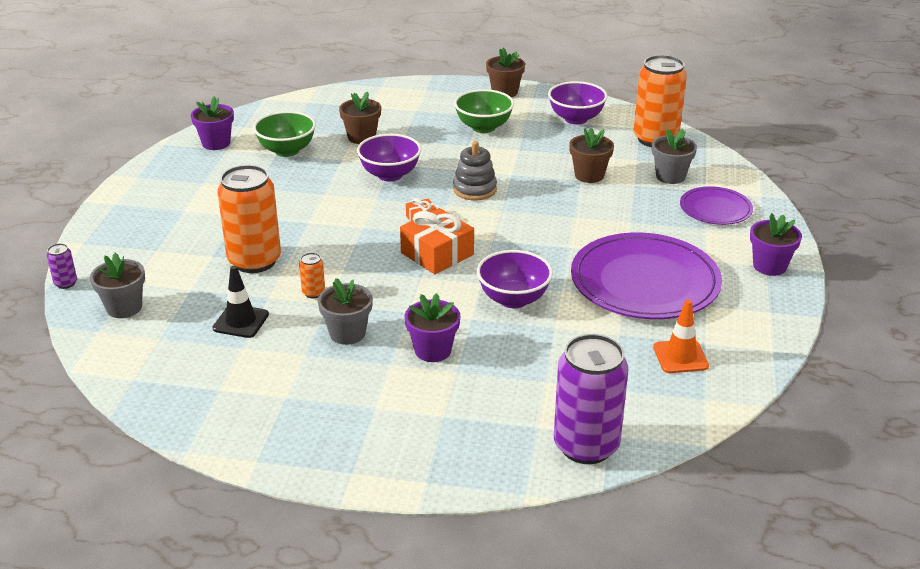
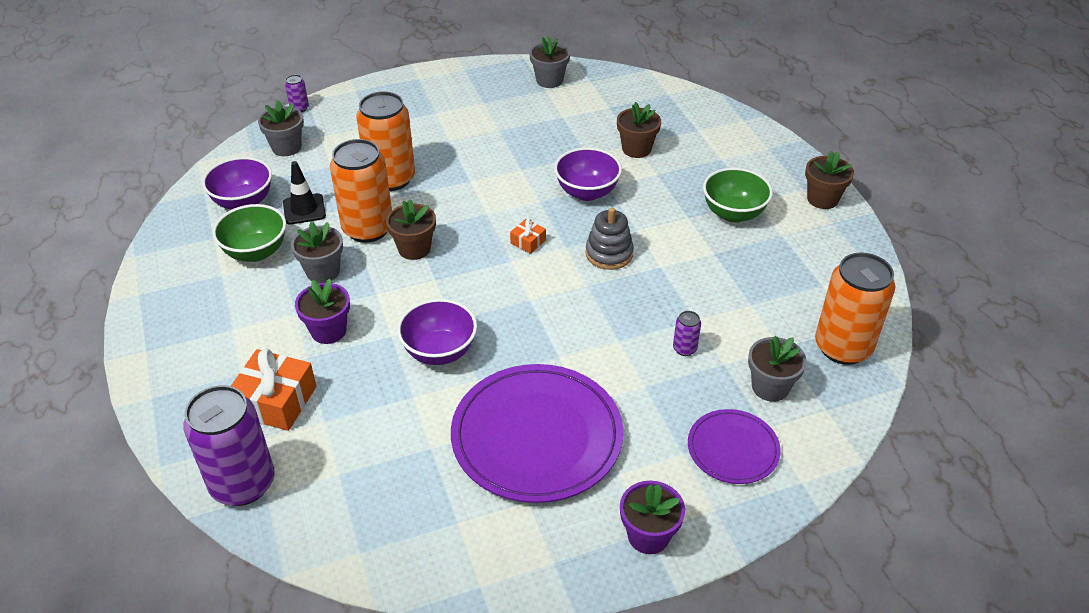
camera: 60 degrees right, 10 degrees up
(216, 143) = (549, 80): purple flower pot -> grey flower pot
(286, 150) = (573, 120): green bowl -> green bowl (256, 252)
(313, 293) = (368, 229): orange can -> orange can, size x2.40
(437, 254) = (478, 274): orange gift -> orange gift (275, 401)
(576, 119) = (821, 270): purple bowl -> purple bowl (243, 202)
(589, 175) = (710, 322): brown flower pot -> brown flower pot (414, 249)
(606, 194) = (684, 349): none -> purple can
(680, 357) = (420, 509): orange traffic cone -> none

